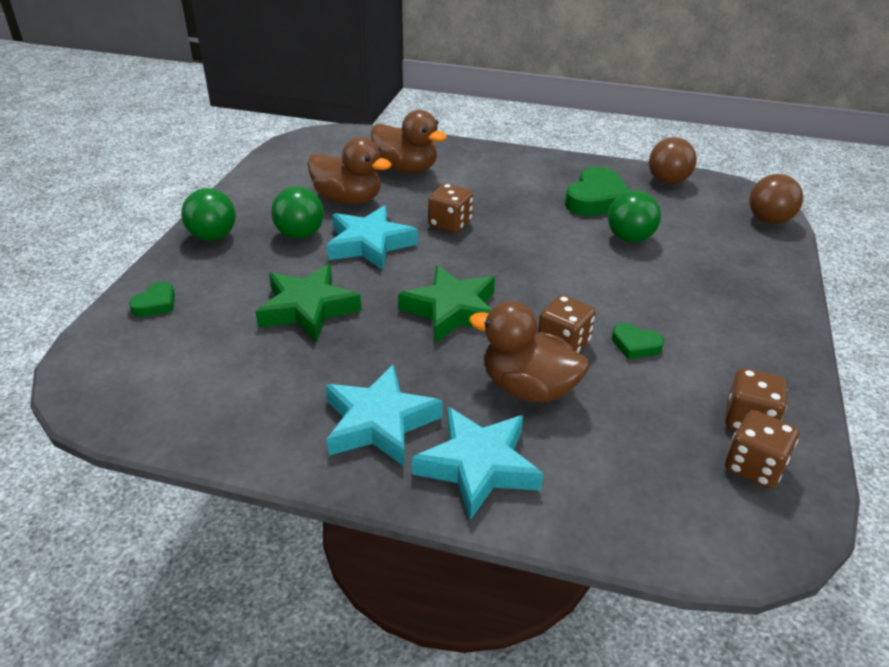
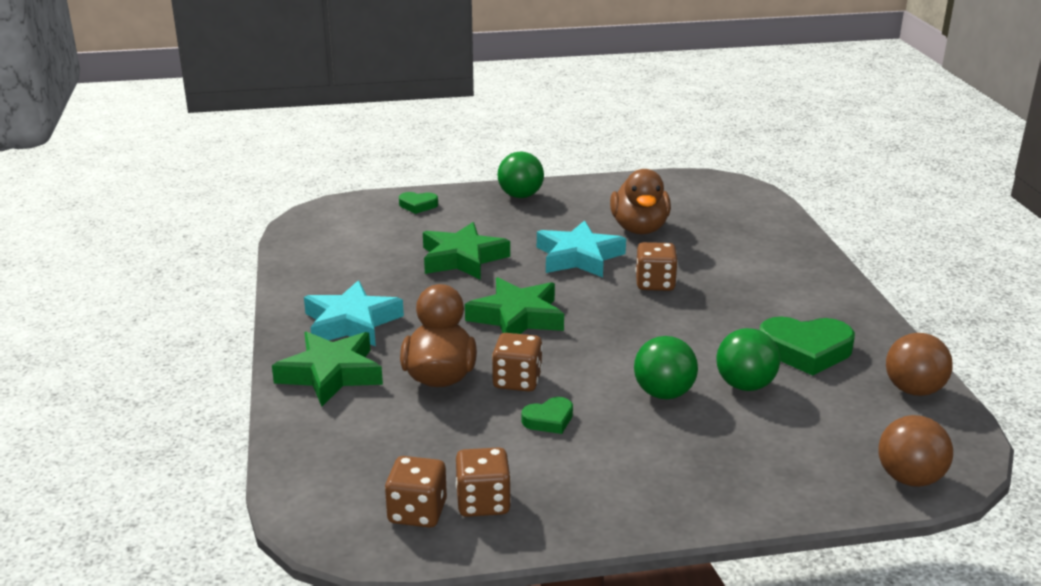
camera: 65 degrees right, 10 degrees down
(300, 234) = (560, 226): green ball -> green ball (663, 393)
(406, 169) = (729, 238): brown duck -> none
(478, 466) = (331, 374): turquoise star -> green star
(635, 345) = (549, 420): green heart -> green heart turned 120 degrees counterclockwise

